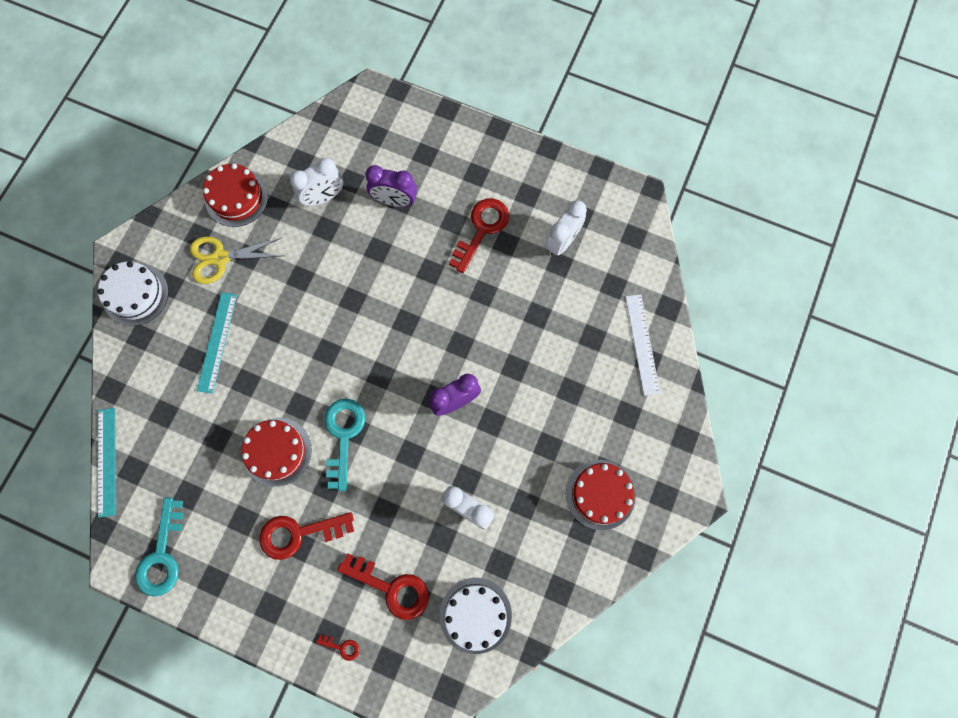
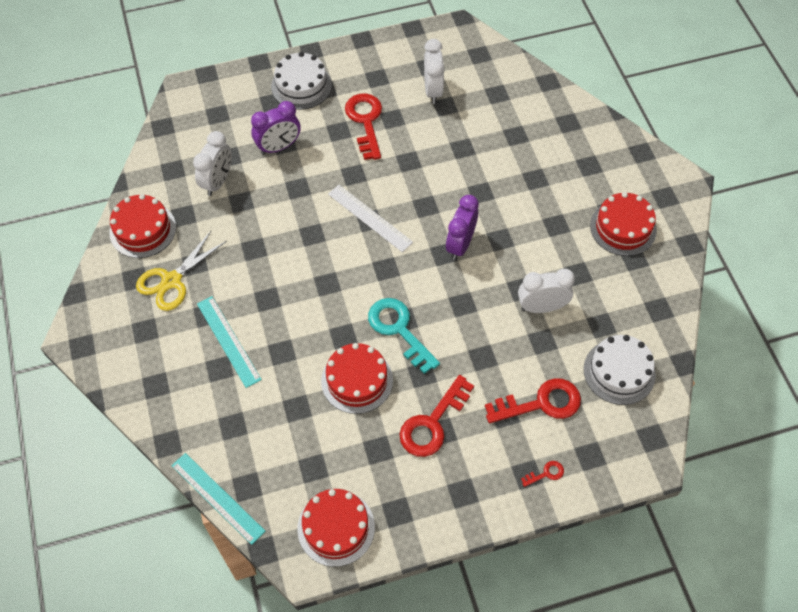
camera: 40 degrees left, 15 degrees down
(135, 294) = (121, 358): white cake -> white cake (301, 86)
(162, 555) = (336, 528): turquoise key -> red cake
(642, 344) = (554, 115): white ruler -> white ruler (369, 218)

